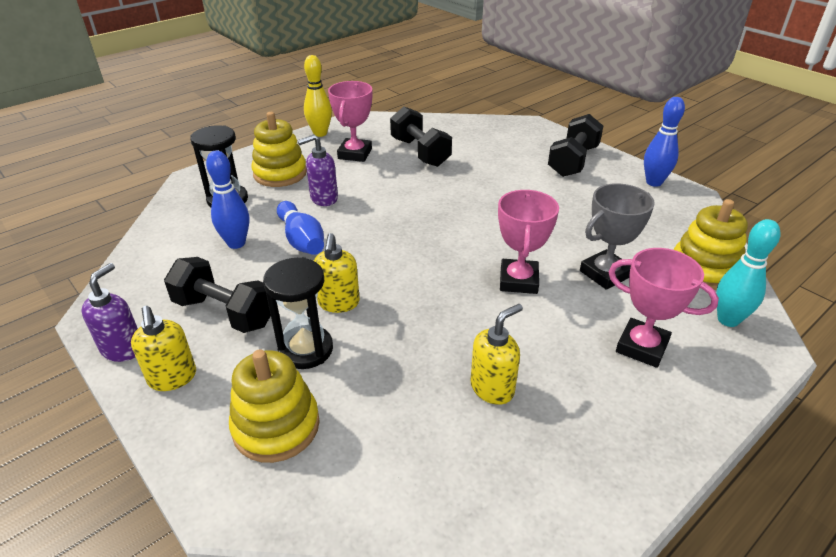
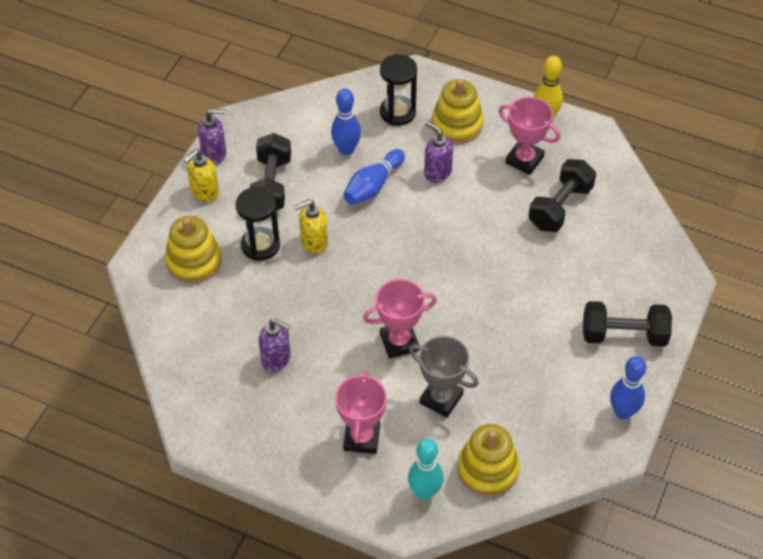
camera: 65 degrees right, 15 degrees up
(355, 154) = (524, 160): pink trophy -> pink trophy turned 45 degrees clockwise
(492, 388) = (276, 359): yellow soap dispenser -> purple soap dispenser

